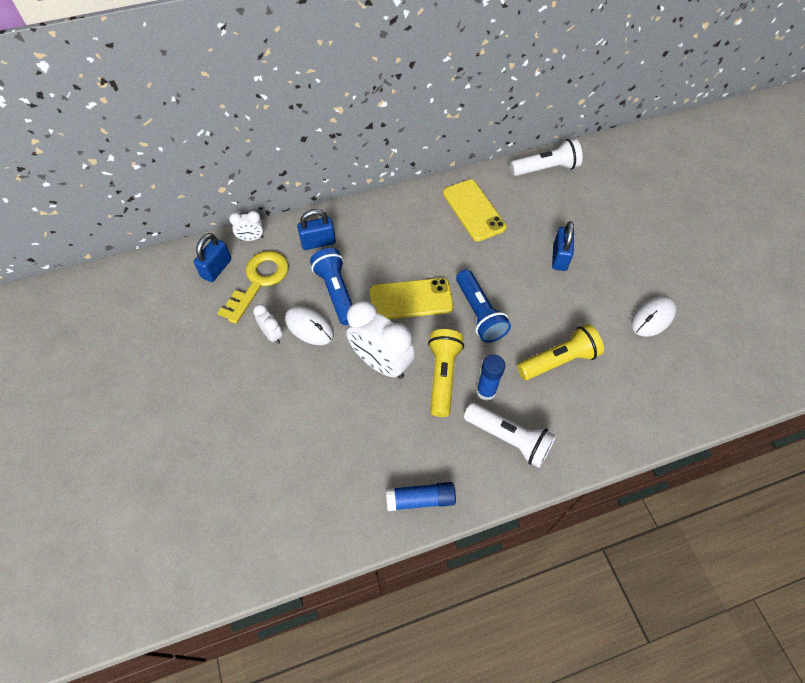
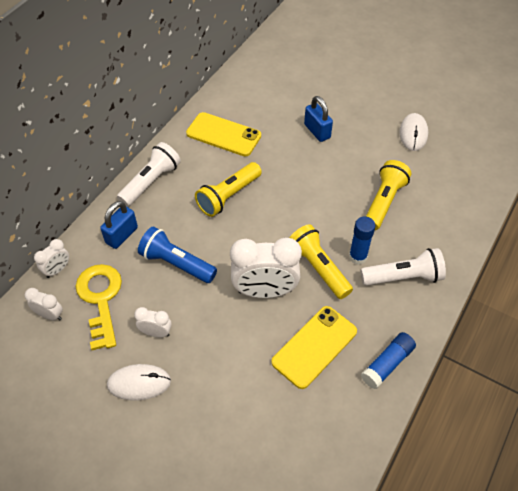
camera: 40 degrees left, 5 degrees down
(216, 268) = (50, 315): blue padlock -> white clock
(309, 327) = (181, 304): white mouse -> white mouse (139, 383)
(411, 299) = (241, 229): yellow phone -> yellow phone (314, 347)
(427, 265) = (228, 196): none -> yellow flashlight
(479, 314) = (300, 206): blue flashlight -> none
(546, 169) = (247, 74): white flashlight -> white flashlight (151, 182)

